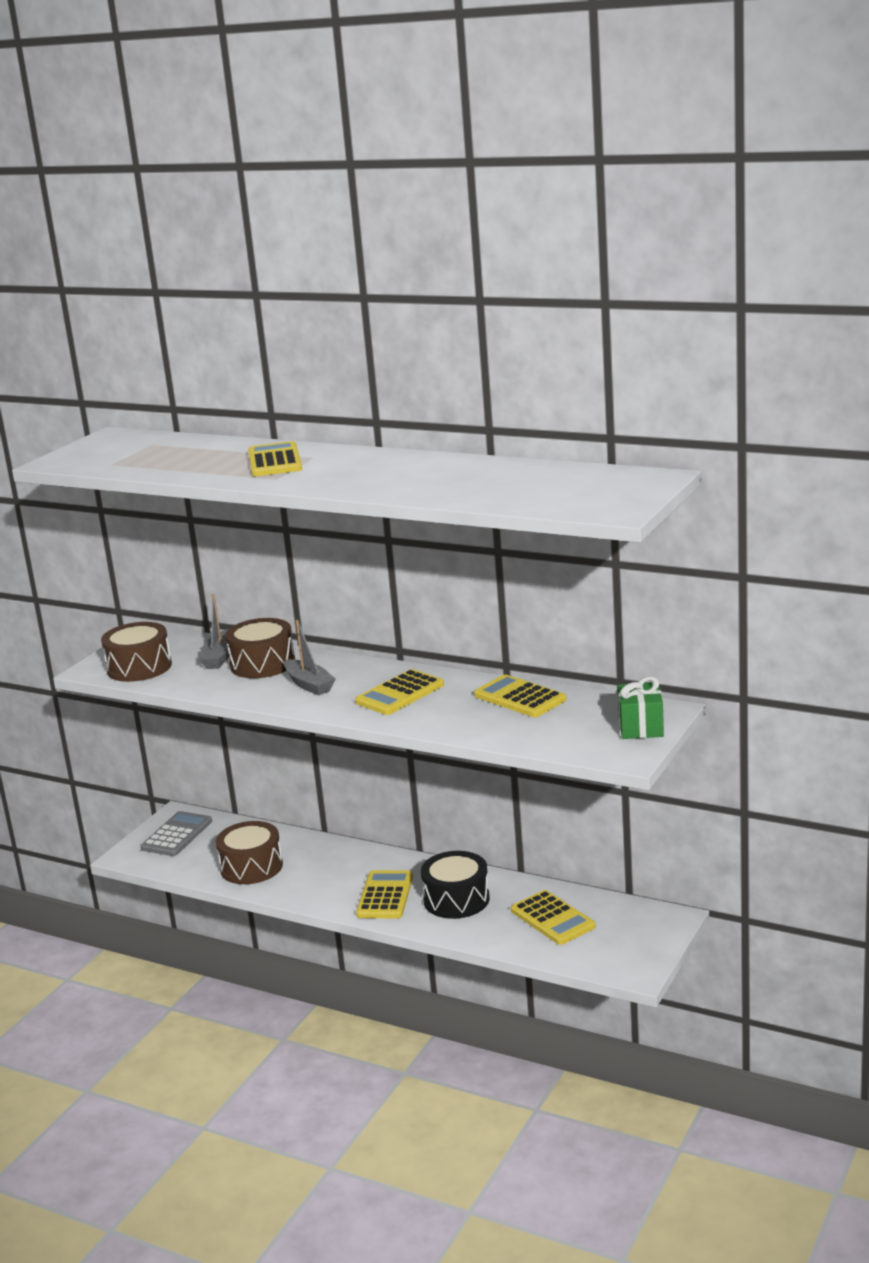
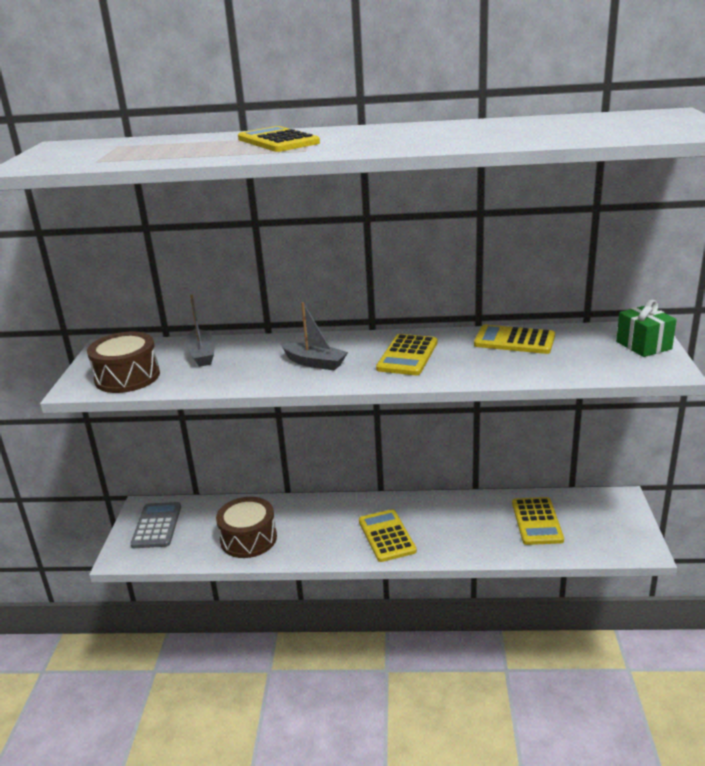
camera: 25 degrees left, 5 degrees up
(262, 664) = (250, 353): brown drum -> none
(456, 899) = (448, 524): black drum -> none
(552, 918) = (537, 521): yellow calculator -> yellow calculator turned 60 degrees clockwise

